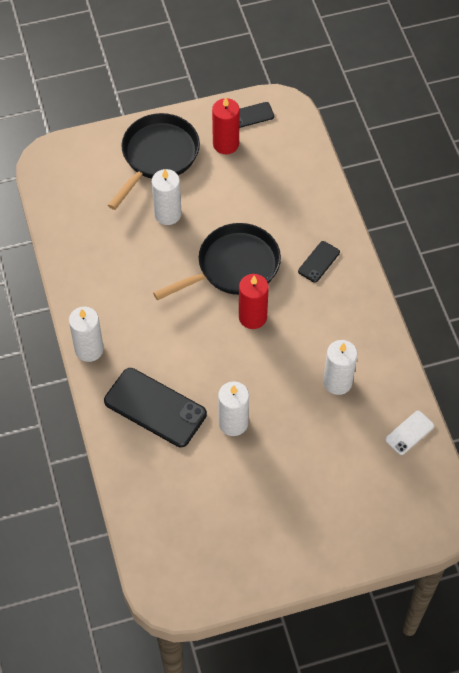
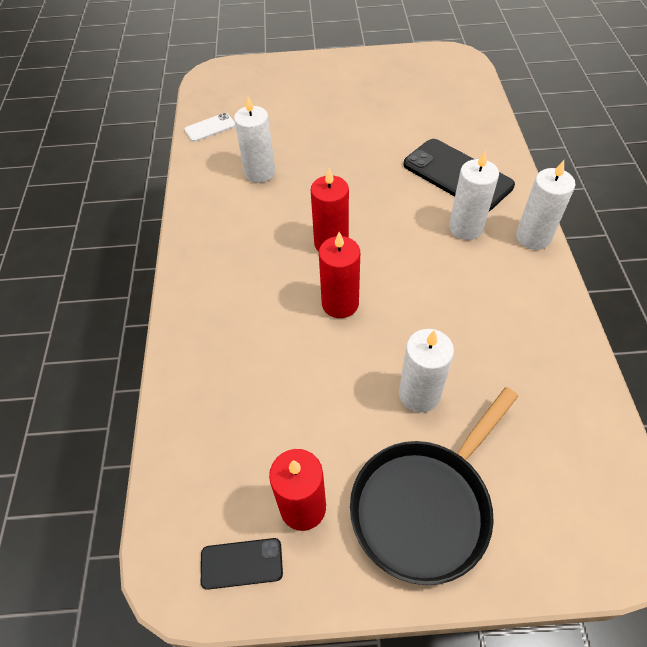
camera: 165 degrees left, 5 degrees down
(233, 267) = (340, 303): black pan -> red candle
(233, 423) = (377, 154): white candle -> white candle (466, 228)
(318, 262) = (229, 293): black phone -> none

